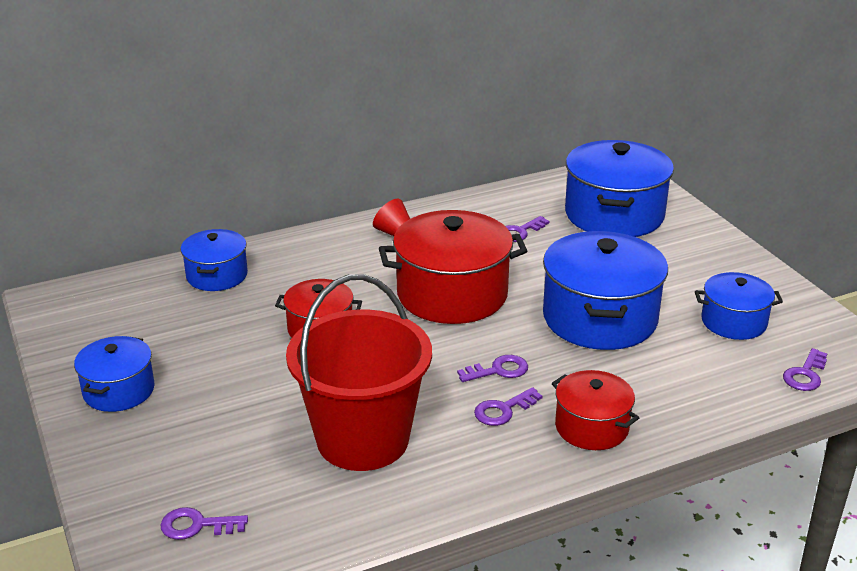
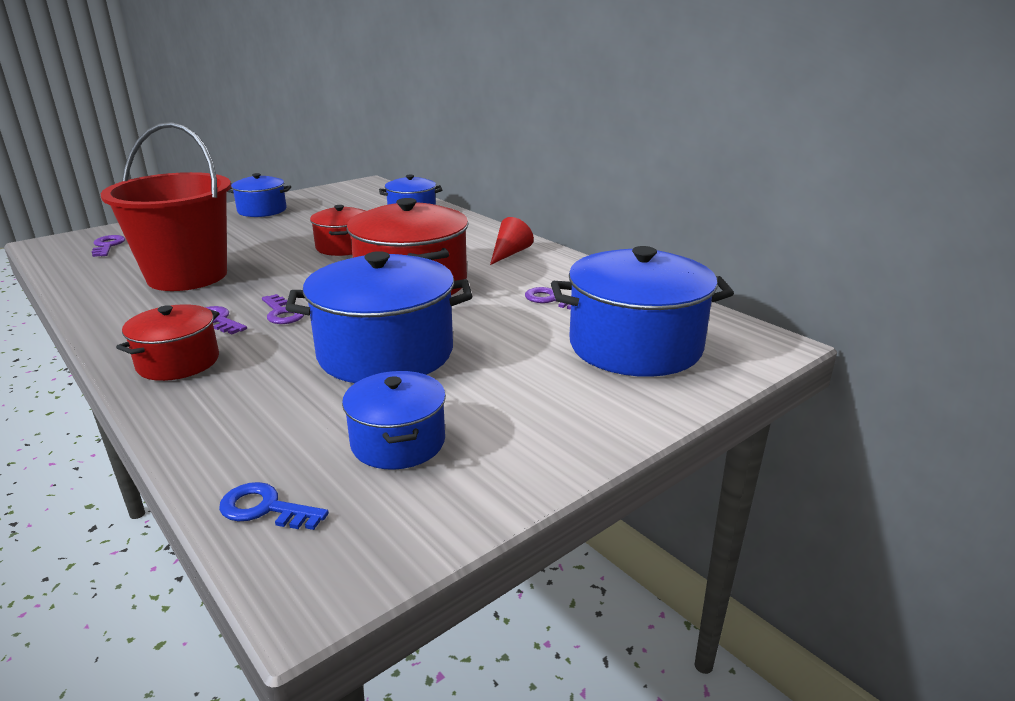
camera: 75 degrees right, 5 degrees down
(805, 375) = (265, 508): purple key -> blue key

